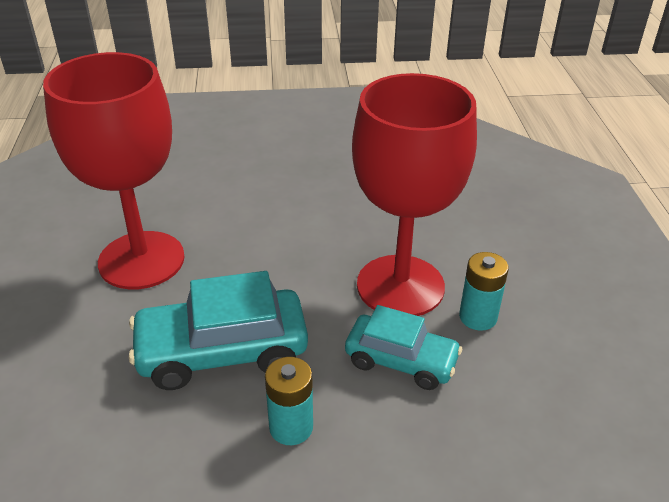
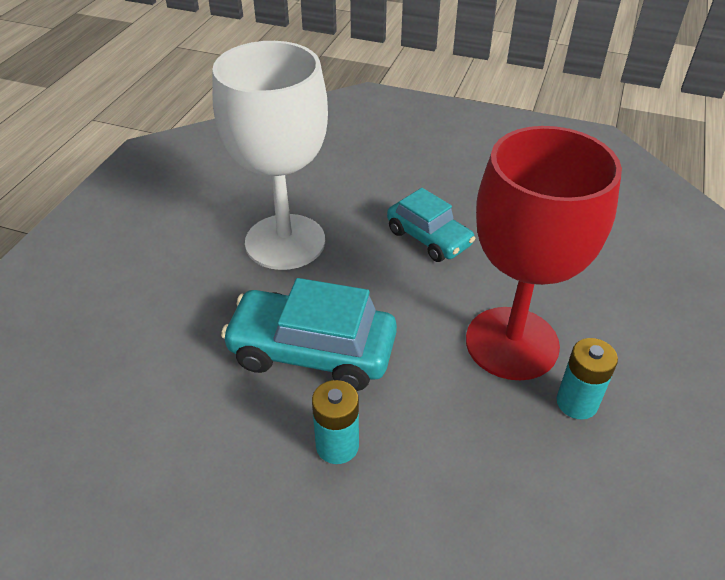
camera: 25 degrees right, 5 degrees up
(141, 260) = (285, 242): red goblet -> white goblet
(401, 361) = (473, 420): turquoise car -> turquoise car (429, 238)

